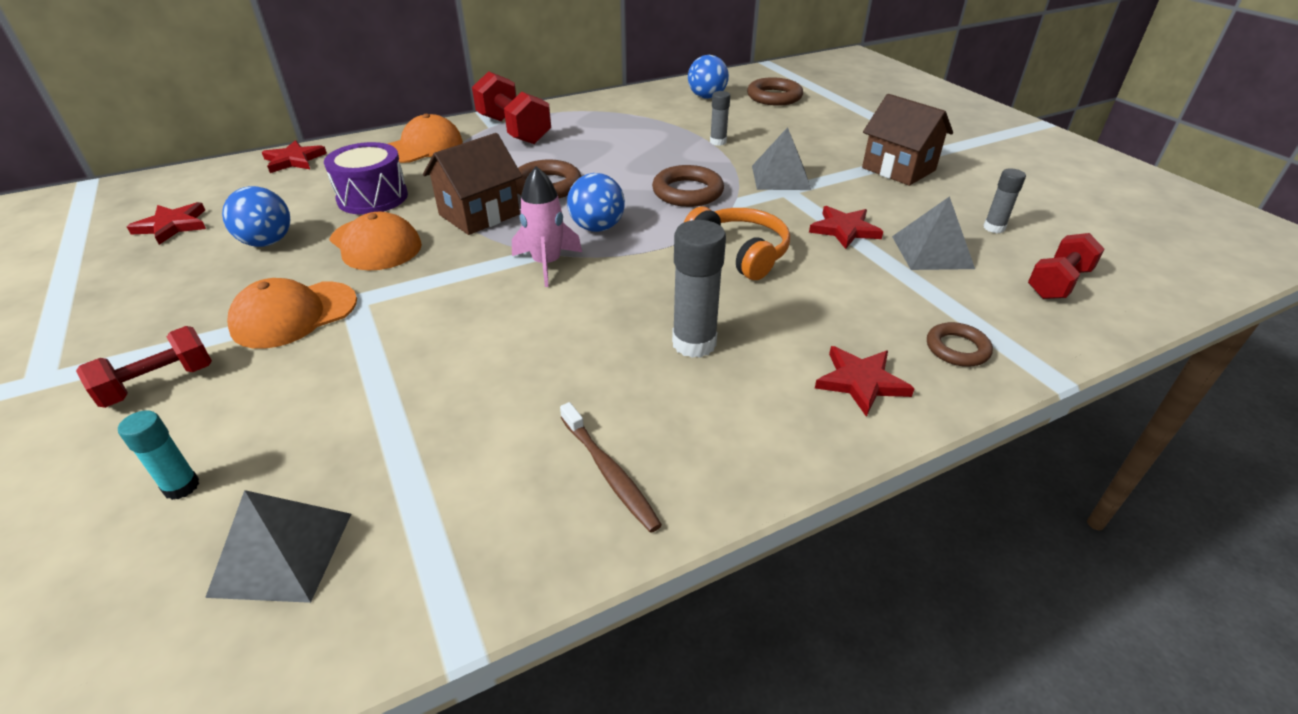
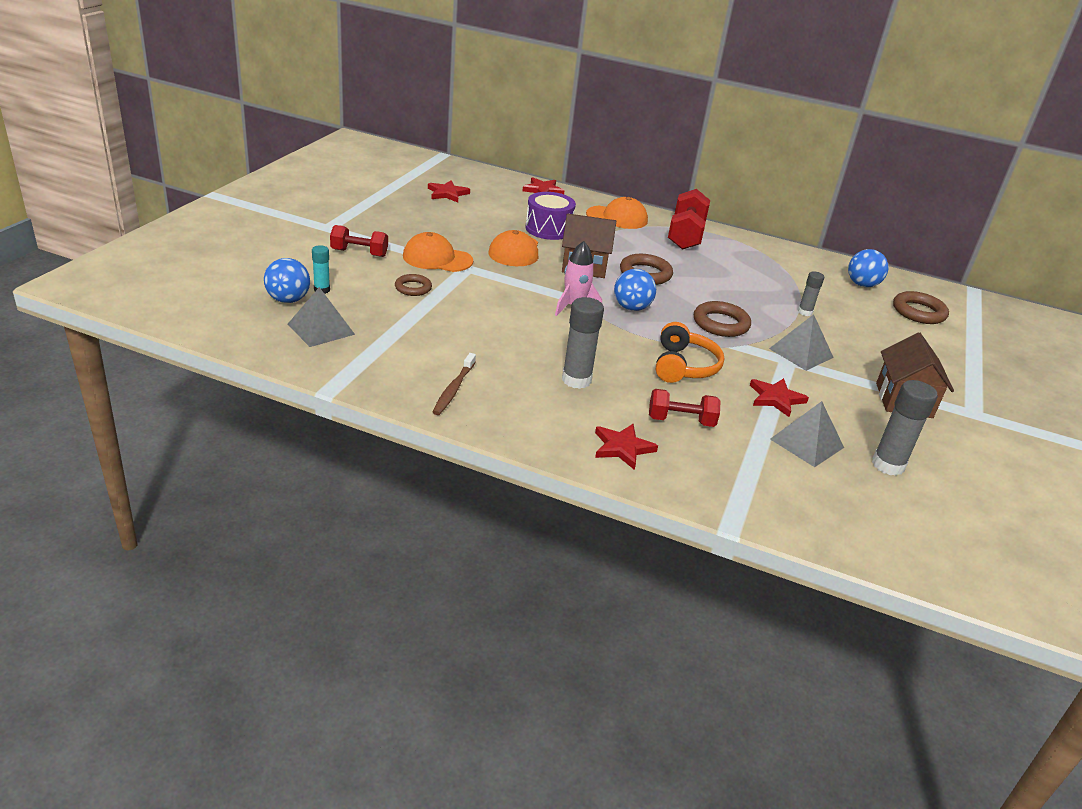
camera: 45 degrees right, 5 degrees down
(267, 242) = (472, 223): blue ball -> blue ball (288, 300)
(957, 349) = (706, 478): brown ring -> brown ring (413, 288)
(994, 228) = (888, 465): grey glue stick -> grey glue stick, size x1.72
(1058, 283) = (854, 509): red dumbbell -> red dumbbell (681, 421)

